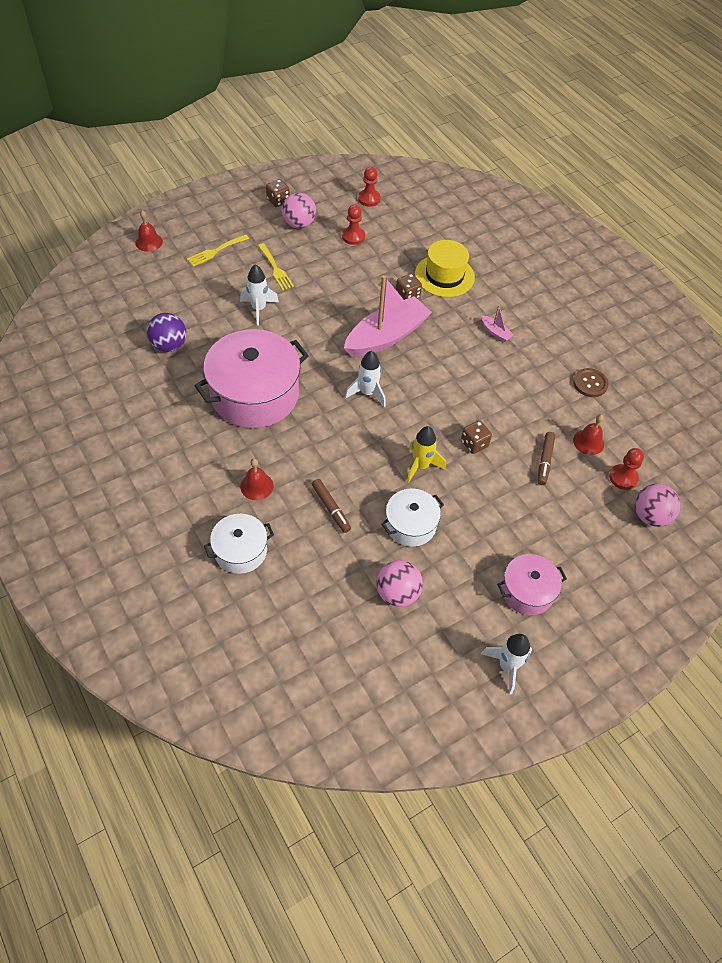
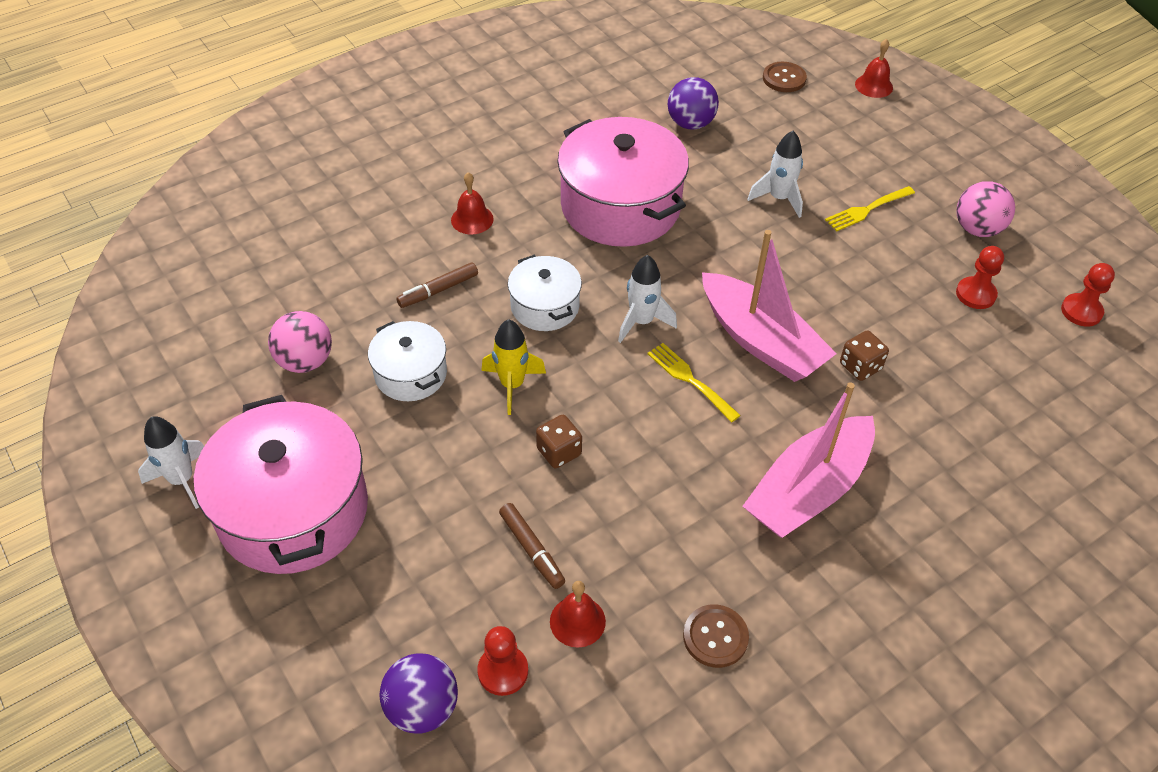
camera: 90 degrees right, 5 degrees down
(128, 286) = (784, 78): none -> brown button
(216, 251) = (880, 148): yellow fork -> yellow fork (690, 380)
(240, 551) = (377, 213): white pot -> white pot (545, 306)
(278, 201) = (1021, 202): brown dice -> none
(444, 276) = (926, 417): yellow hat -> none
(495, 332) = (808, 490): pink boat -> pink boat, size x2.49
(527, 591) = (293, 510): pink pot -> pink pot, size x1.88
(545, 461) = (532, 549): brown marker -> brown marker turned 135 degrees counterclockwise
(650, 516) = (422, 708): pink ball -> purple ball

